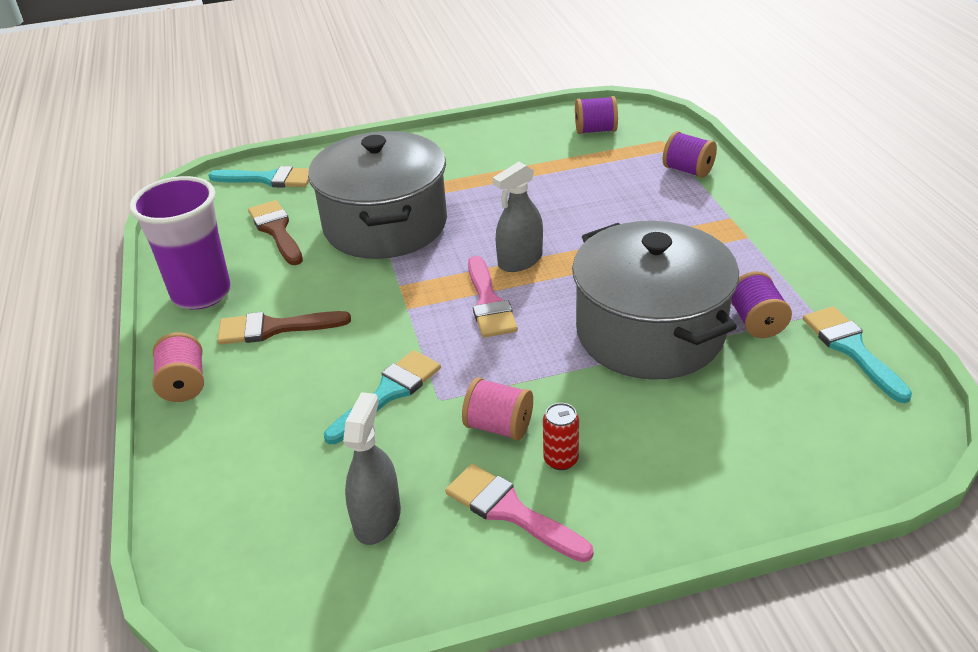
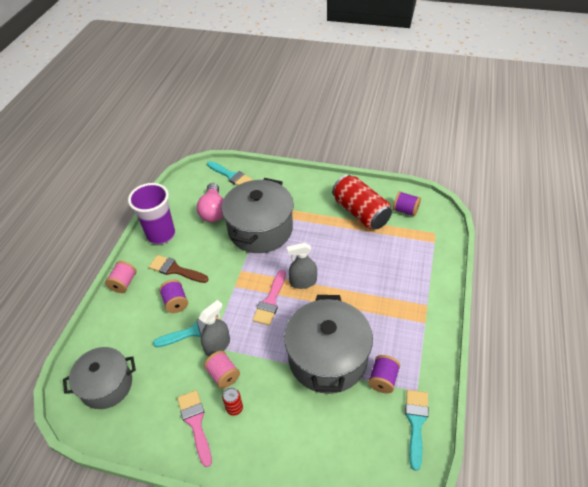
camera: 30 degrees right, 10 degrees up
(276, 230) = (213, 211): brown brush -> pink light bulb
(282, 541) = (106, 385): none -> grey pot
(377, 519) = (145, 395): grey spray bottle -> grey spray bottle (217, 345)
(531, 153) = (360, 212): none -> red can
(688, 170) = (431, 261): purple spool -> purple spool (176, 302)

